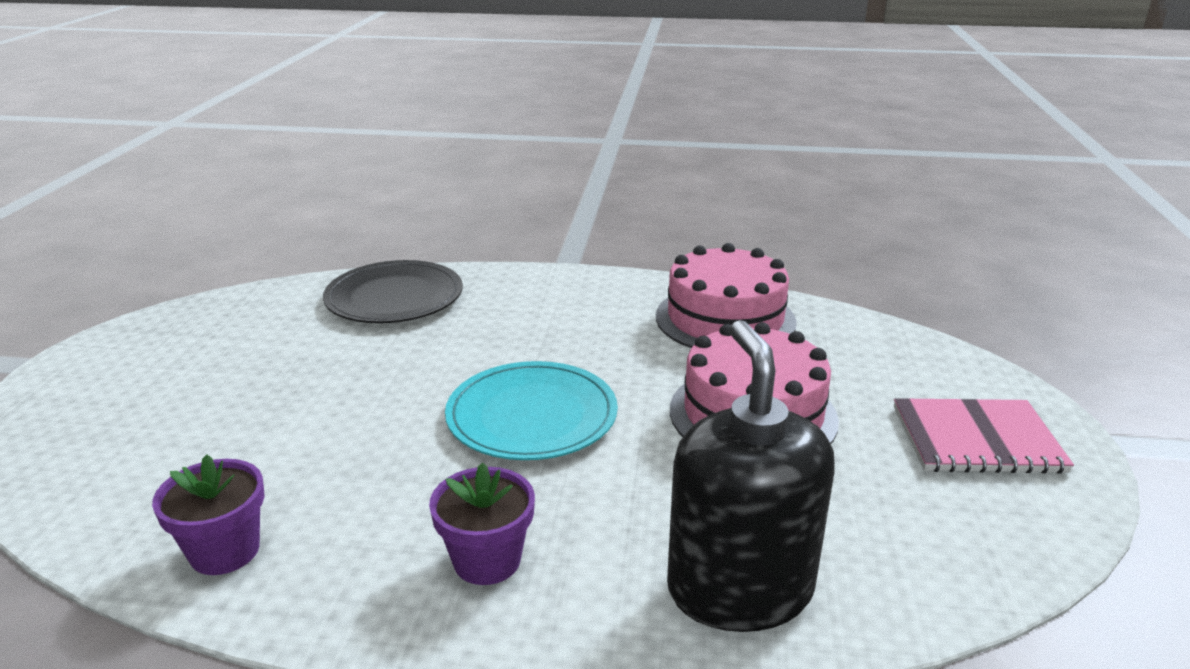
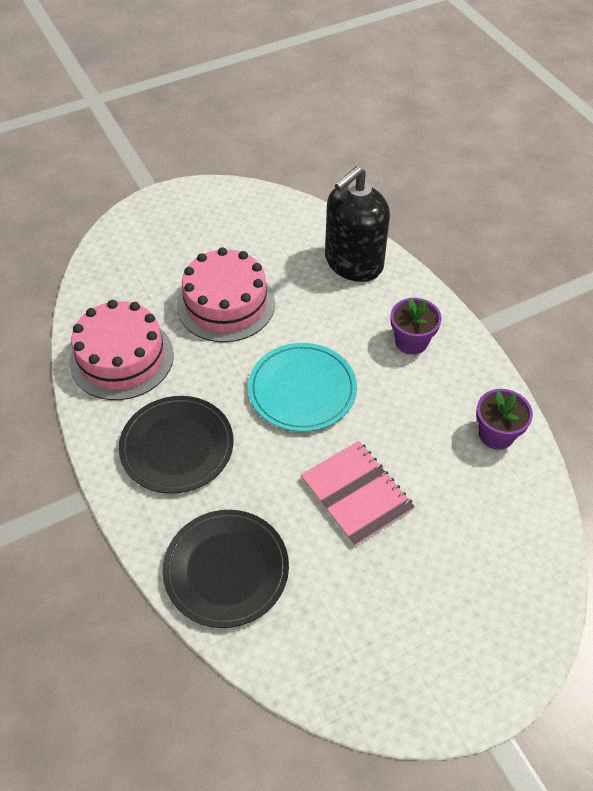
camera: 125 degrees left, 25 degrees up
(560, 314) = (177, 446): none -> black plate
(976, 439) = (185, 224): pink notebook -> pink notebook (356, 494)

